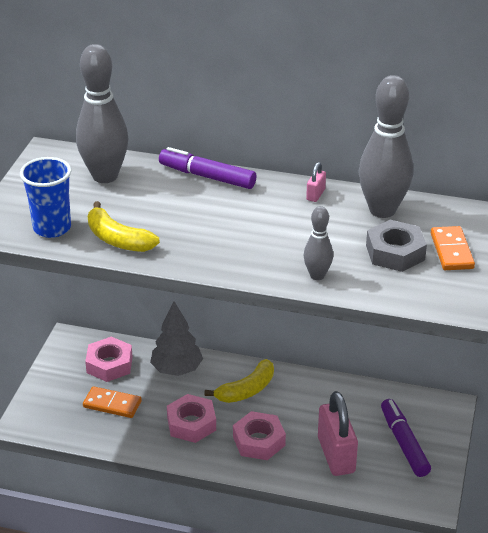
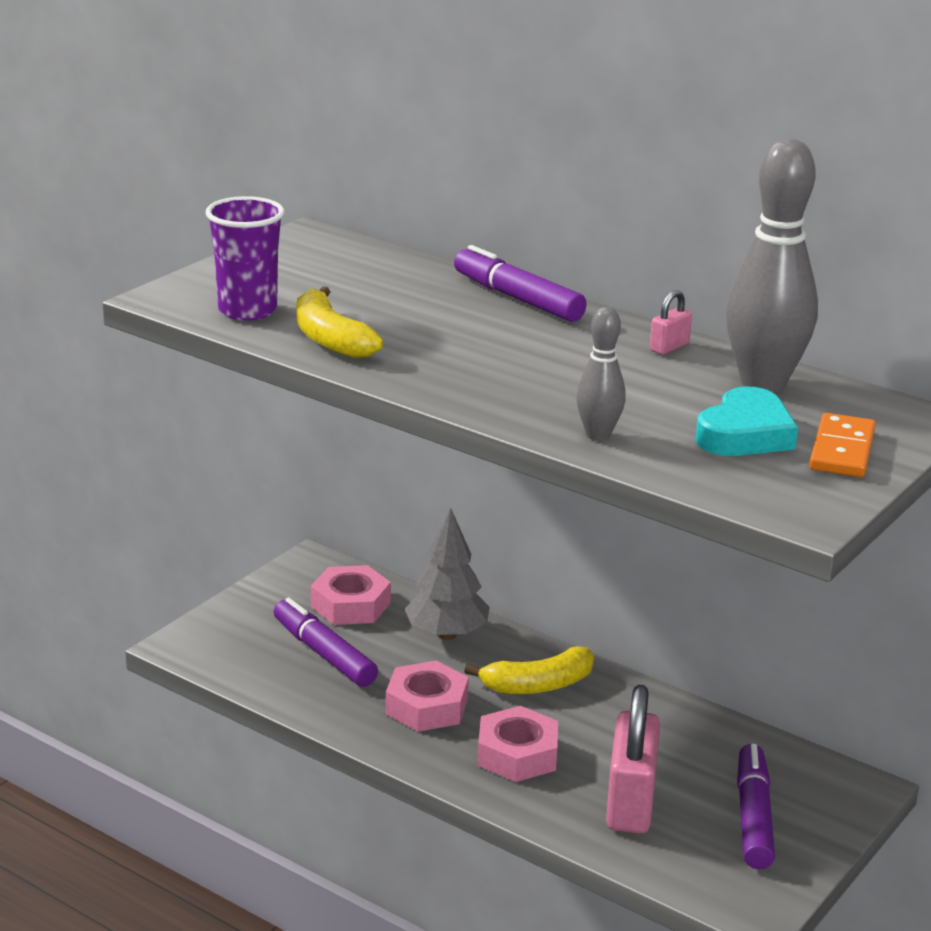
camera: 20 degrees right, 10 degrees down
(52, 228) = (247, 310): blue cup -> purple cup
(105, 176) = (368, 272): grey bowling pin -> none
(112, 404) = (324, 653): orange domino -> purple marker
(395, 252) = (745, 434): grey nut -> turquoise heart

